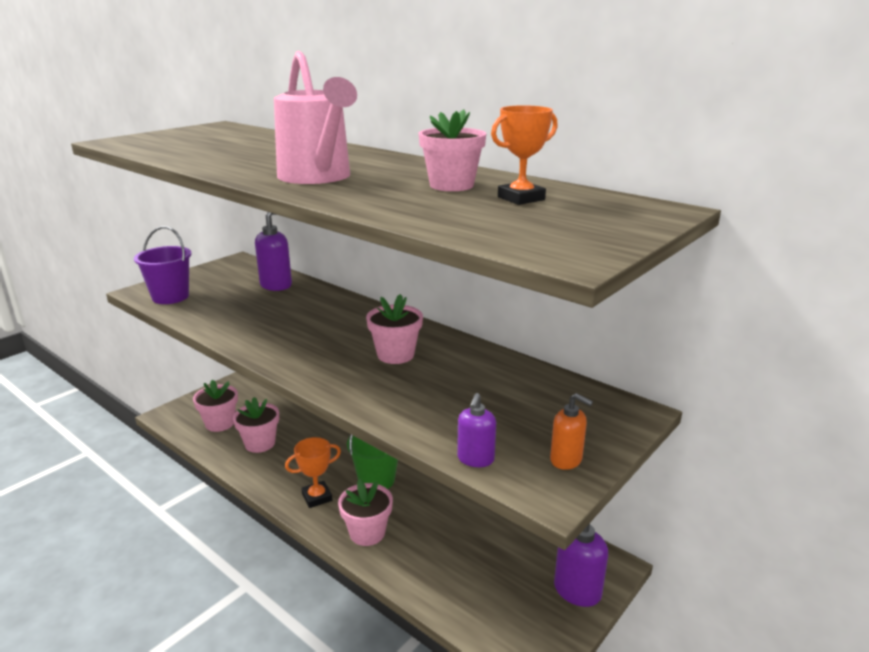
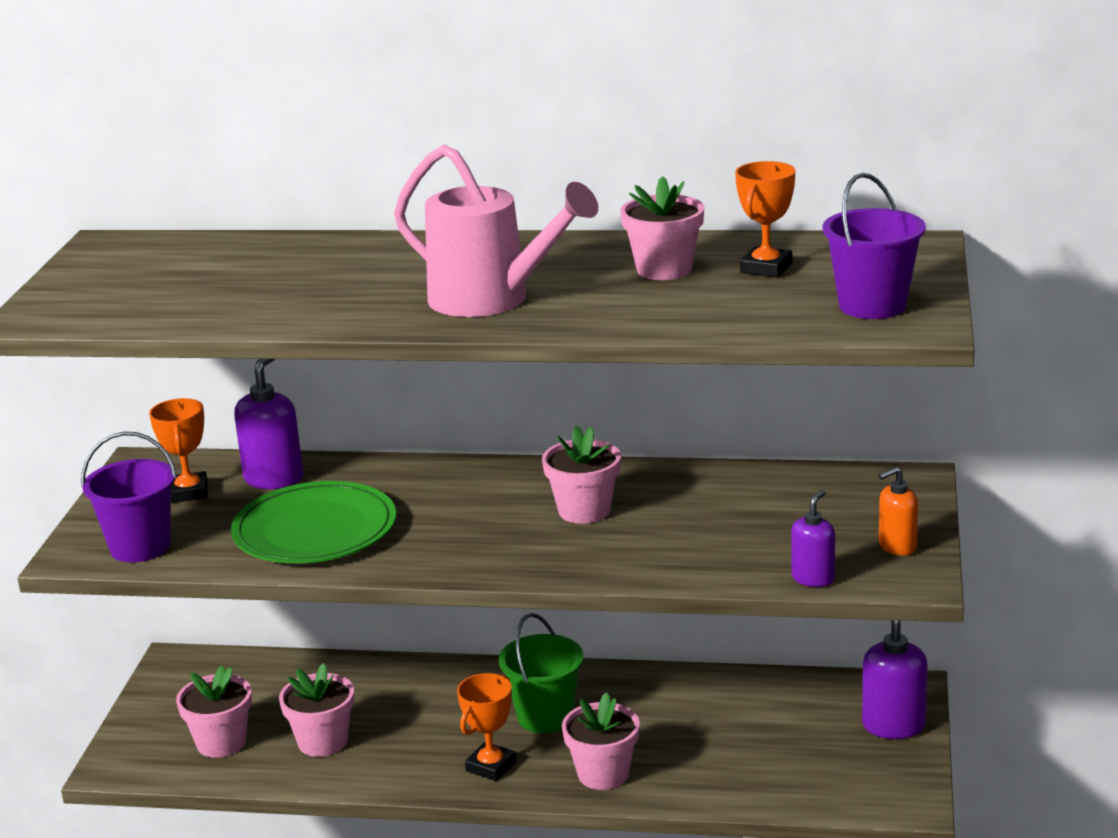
camera: 30 degrees left, 0 degrees up
(233, 279) = (189, 492): none -> orange trophy
(251, 316) = (315, 530): none -> green plate
(475, 459) = (813, 578): purple soap dispenser -> purple soap dispenser turned 135 degrees counterclockwise
(557, 236) = (872, 306): none -> purple bucket
(566, 460) = (897, 547): orange soap dispenser -> orange soap dispenser turned 150 degrees clockwise

